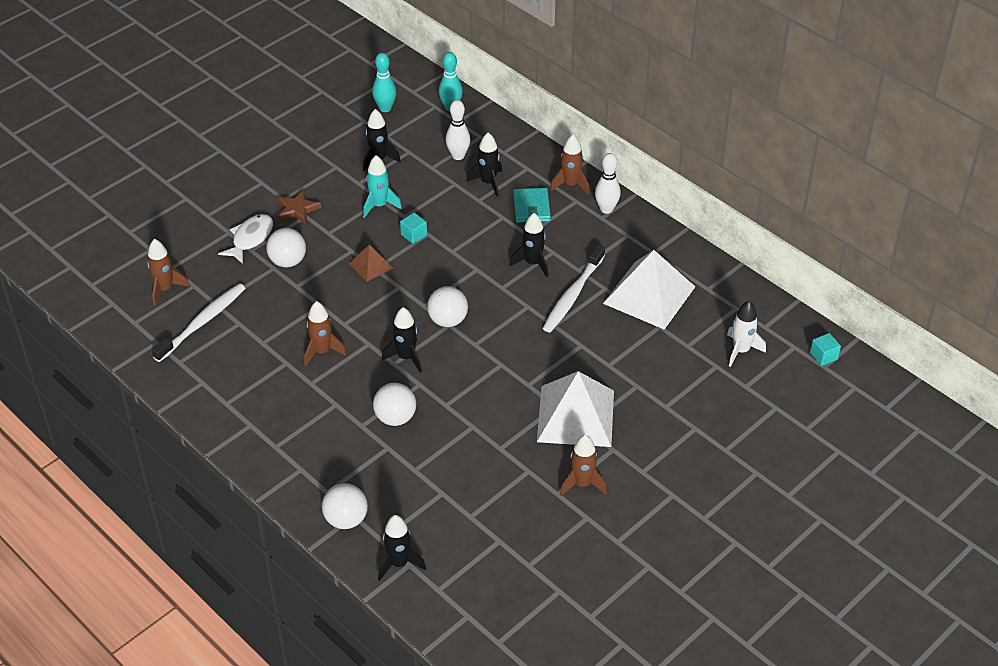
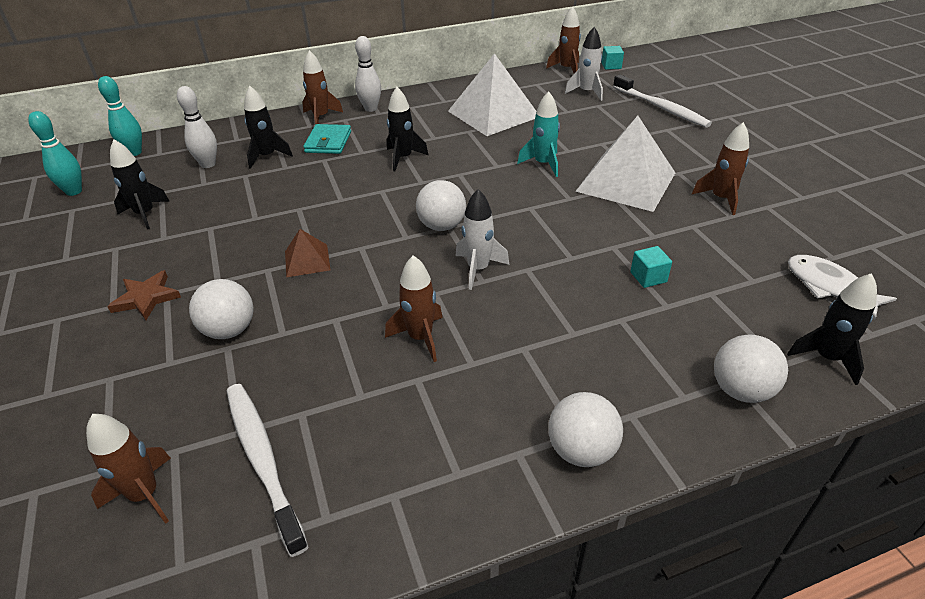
camera: 65 degrees left, 5 degrees down
(250, 239) = (148, 357): white fish -> white fish (828, 287)
(379, 205) = (218, 231): turquoise rocket -> turquoise rocket (543, 164)
(395, 418) = (573, 301): white ball -> white ball (581, 450)
(406, 357) = (478, 269): black rocket -> white rocket
(414, 235) = (290, 218): turquoise cube -> turquoise cube (648, 277)
(531, 207) = (328, 142): turquoise wallet -> turquoise wallet turned 75 degrees clockwise
(573, 295) = (464, 147): white toothbrush -> white toothbrush (661, 108)
(789, 322) = (566, 69): none -> brown rocket

